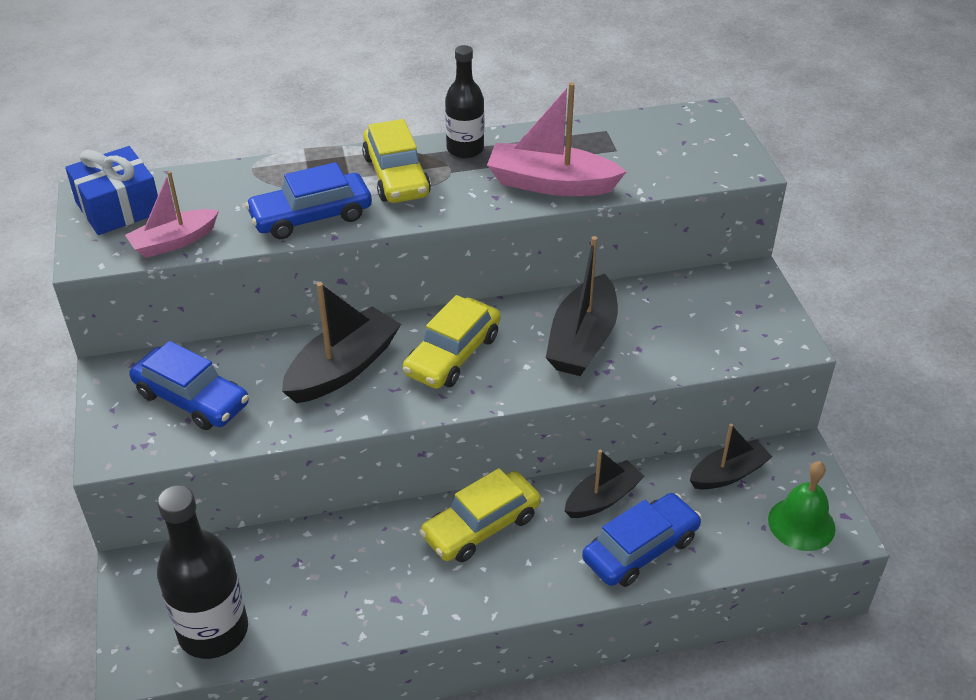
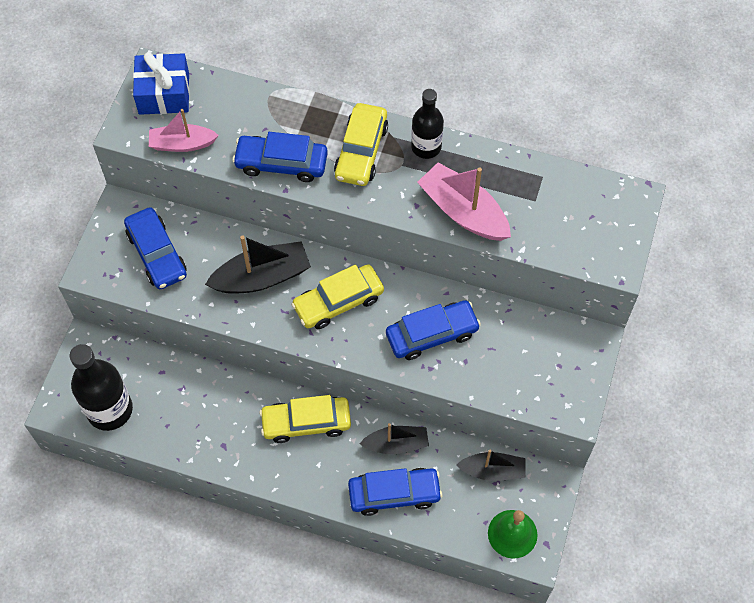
camera: 30 degrees right, 20 degrees up
(582, 340) = (432, 334): black boat -> blue car

